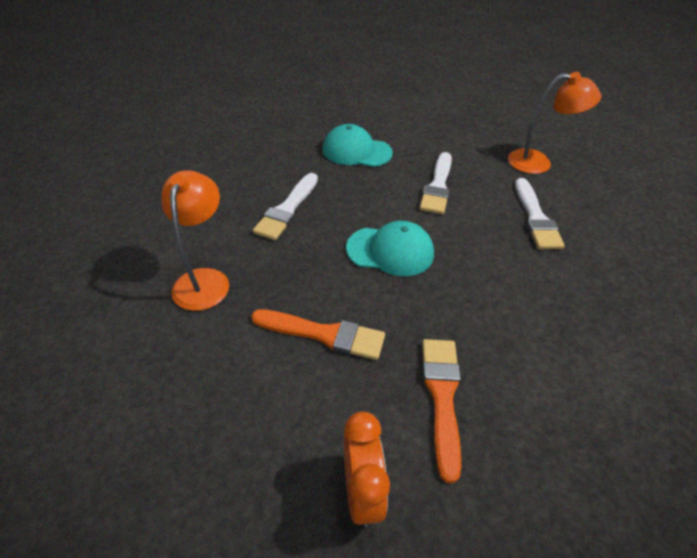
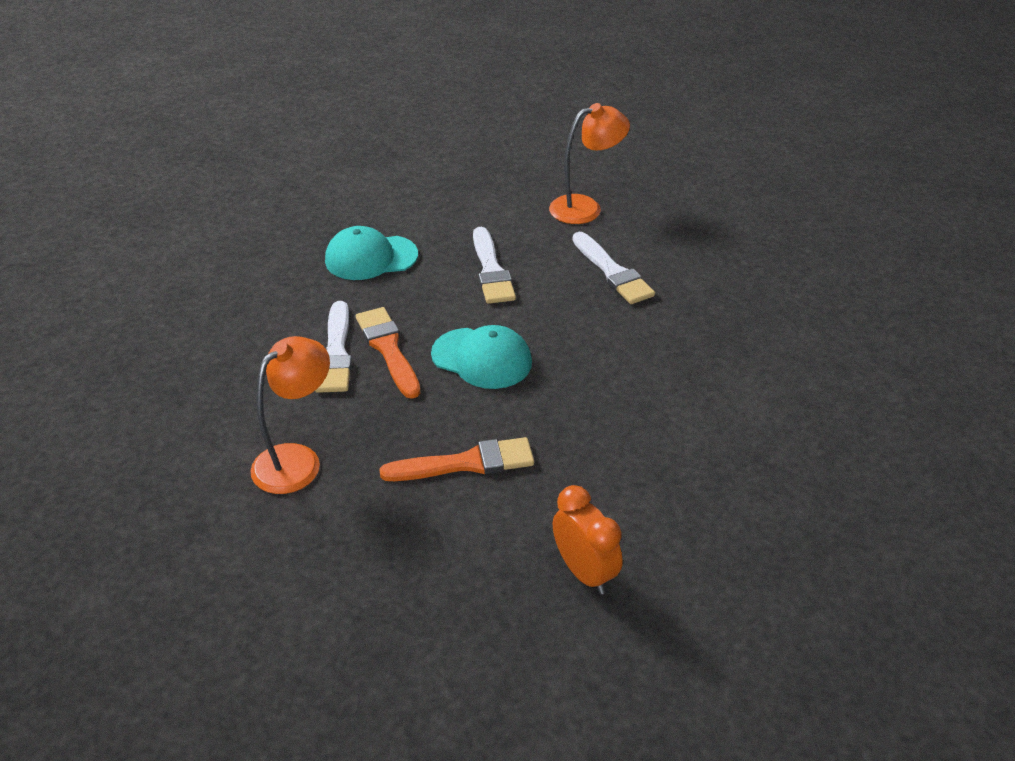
camera: 25 degrees left, 5 degrees down
(204, 279) = (297, 460): orange lamp -> orange lamp turned 60 degrees clockwise
(390, 251) = (482, 358): turquoise cap -> turquoise cap turned 45 degrees clockwise
(442, 396) = (611, 473): orange brush -> orange brush (388, 349)

